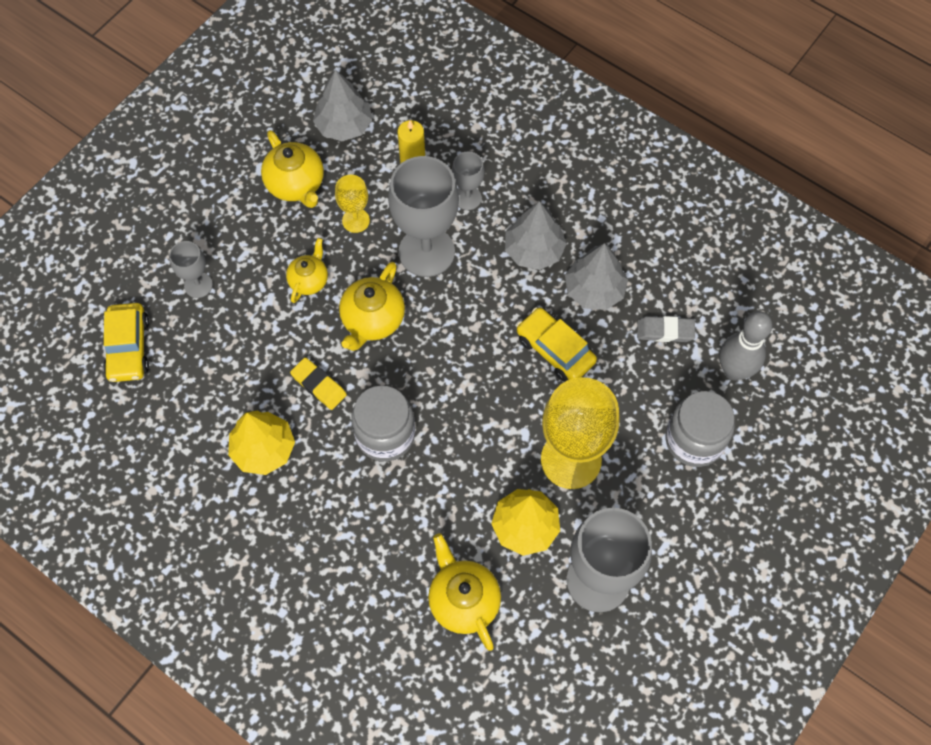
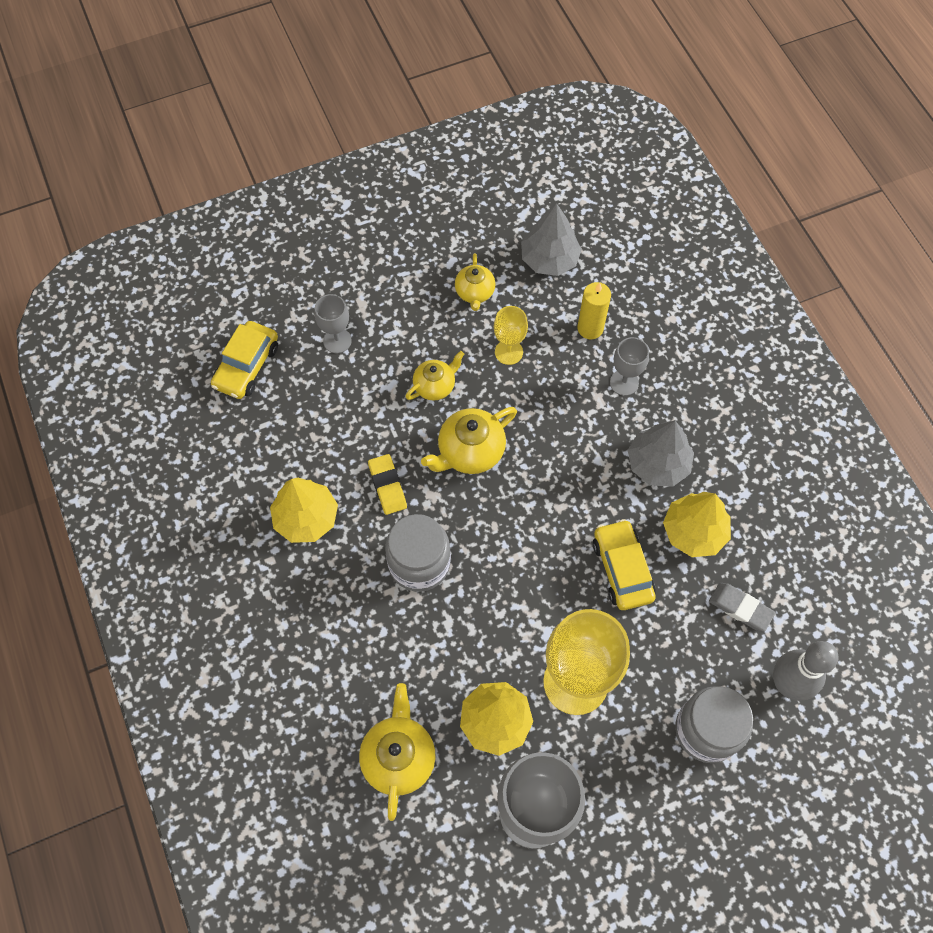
camera: 30 degrees right, 0 degrees up
(296, 184) = (475, 292): yellow teapot -> yellow teapot, size x0.65
(426, 252) = (556, 413): grey goblet -> none
(594, 290) = (694, 531): grey tree -> yellow tree

